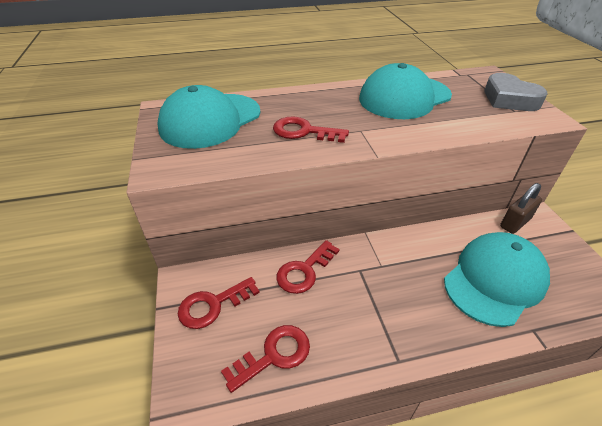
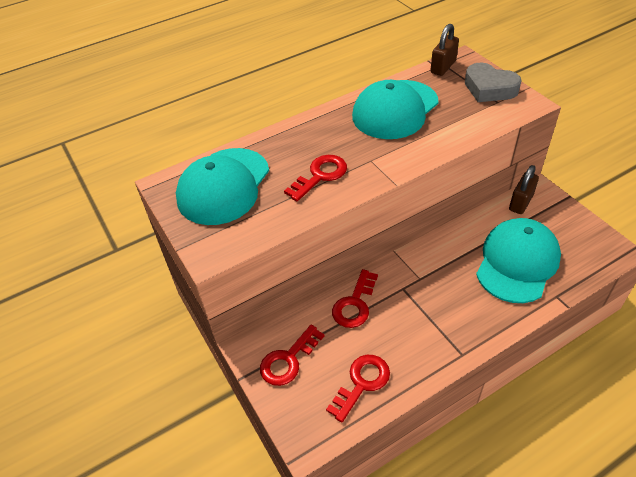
camera: 15 degrees left, 5 degrees up
(304, 131) = (320, 176): red key -> red key turned 135 degrees clockwise
(466, 76) = (443, 67): none -> brown padlock

